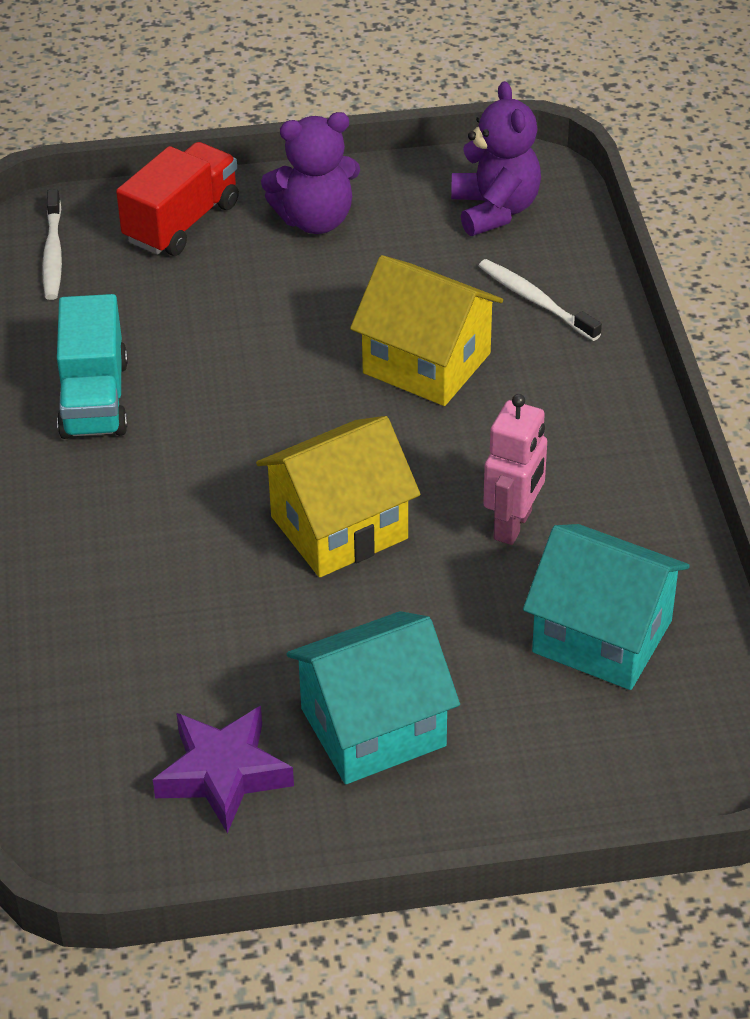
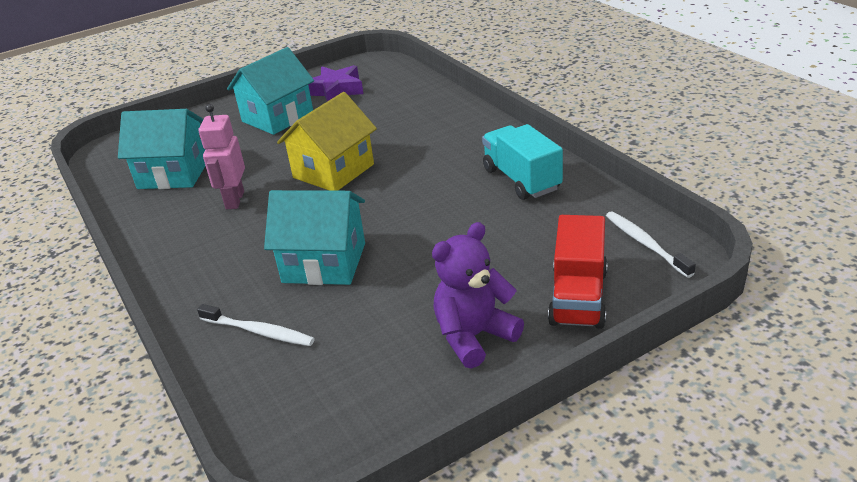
camera: 160 degrees right, 10 degrees down
(426, 363) = (324, 263): yellow house -> turquoise house
(495, 210) = (322, 402): purple teddy bear -> none

